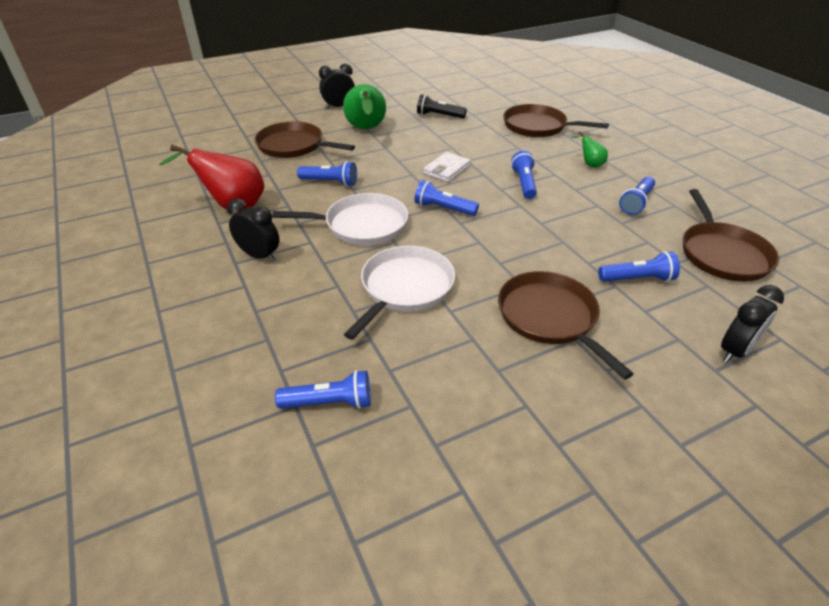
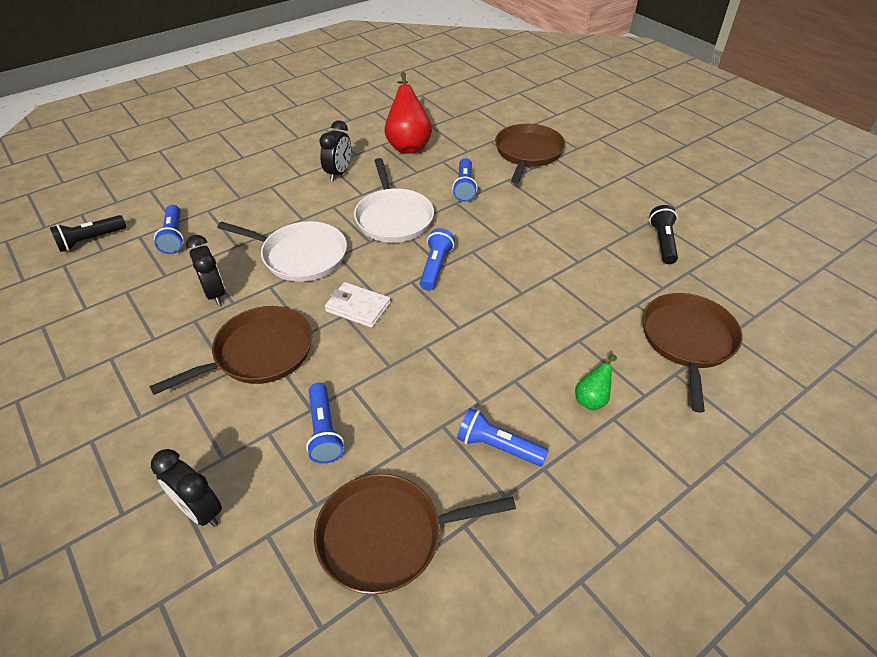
camera: 80 degrees right, 5 degrees up
(299, 512) = (90, 240): none -> black flashlight
(338, 106) = (637, 164): black clock -> black clock (215, 293)
(366, 130) = (589, 191): green pear -> none
(447, 169) = (521, 262): white wallet -> white wallet (358, 307)
(524, 183) = (511, 329): blue flashlight -> none

